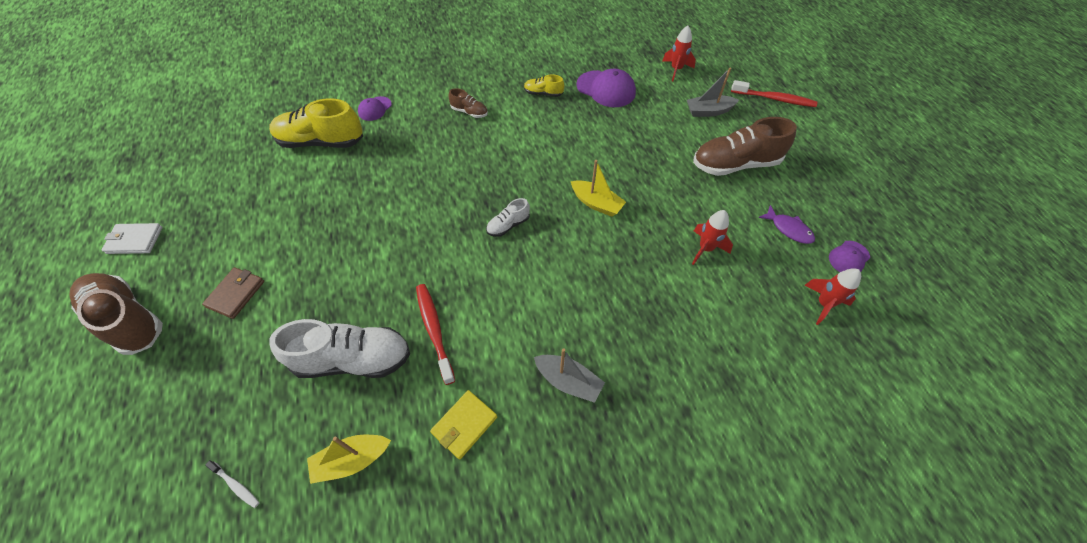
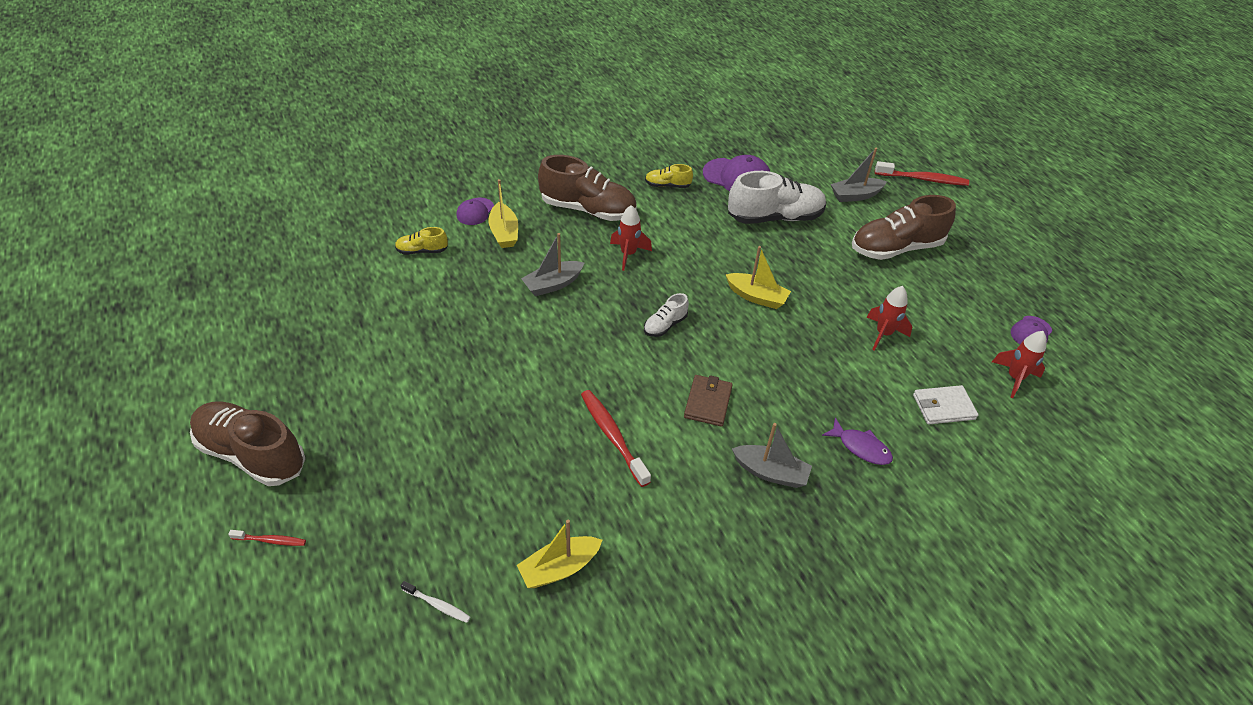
camera: 10 degrees left, 10 degrees down
(116, 404) = (270, 540): none -> red toothbrush
(135, 240) = (229, 370): white wallet -> white wallet (943, 407)
(236, 294) = (373, 417): brown wallet -> brown wallet (708, 402)
(321, 142) = (422, 251): yellow shoe -> yellow shoe, size x0.48
(353, 359) = (530, 472): white shoe -> white shoe (774, 217)
(393, 129) = (504, 233): none -> yellow boat
(421, 179) = (553, 284): none -> grey boat
(464, 425) = (671, 523): yellow wallet -> none
(469, 112) = (588, 209): brown shoe -> brown shoe, size x2.08
(676, 70) = (810, 153): red rocket -> red rocket (628, 254)
(789, 229) = (965, 309): purple fish -> purple fish (861, 447)

